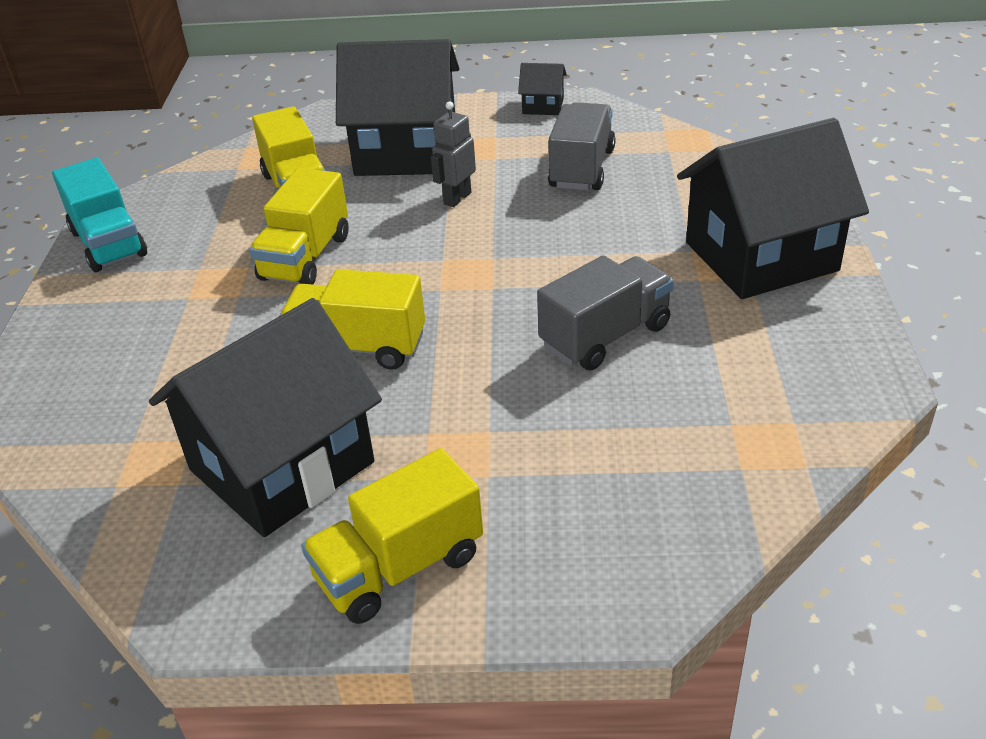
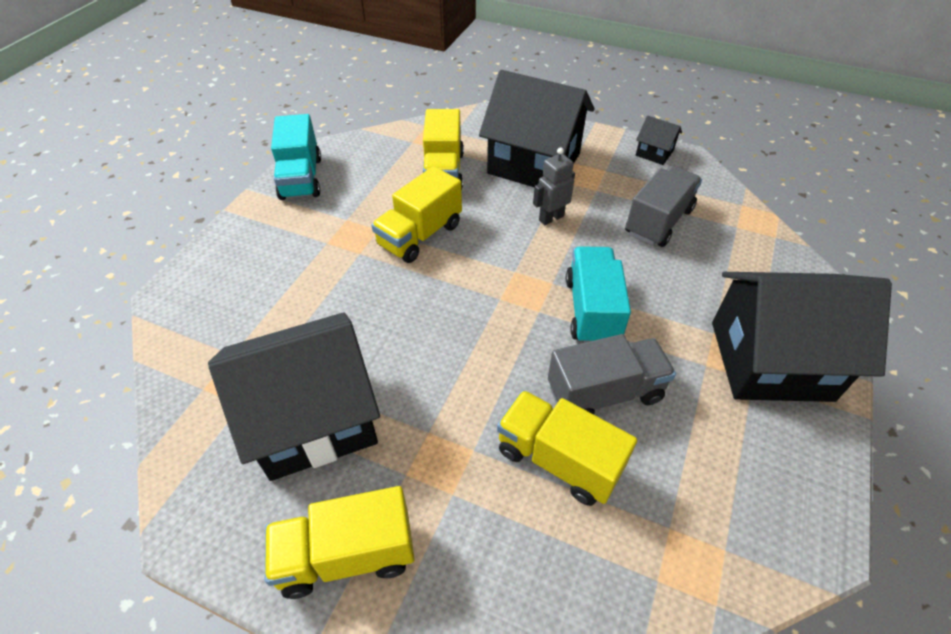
camera: 20 degrees right, 10 degrees up
(358, 347) = (417, 330): yellow truck -> yellow truck (558, 459)
(551, 269) = (592, 310): none -> turquoise truck

